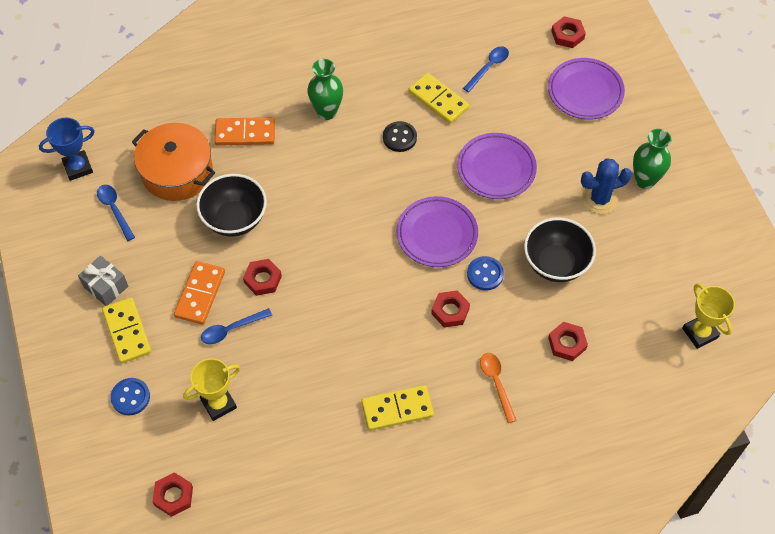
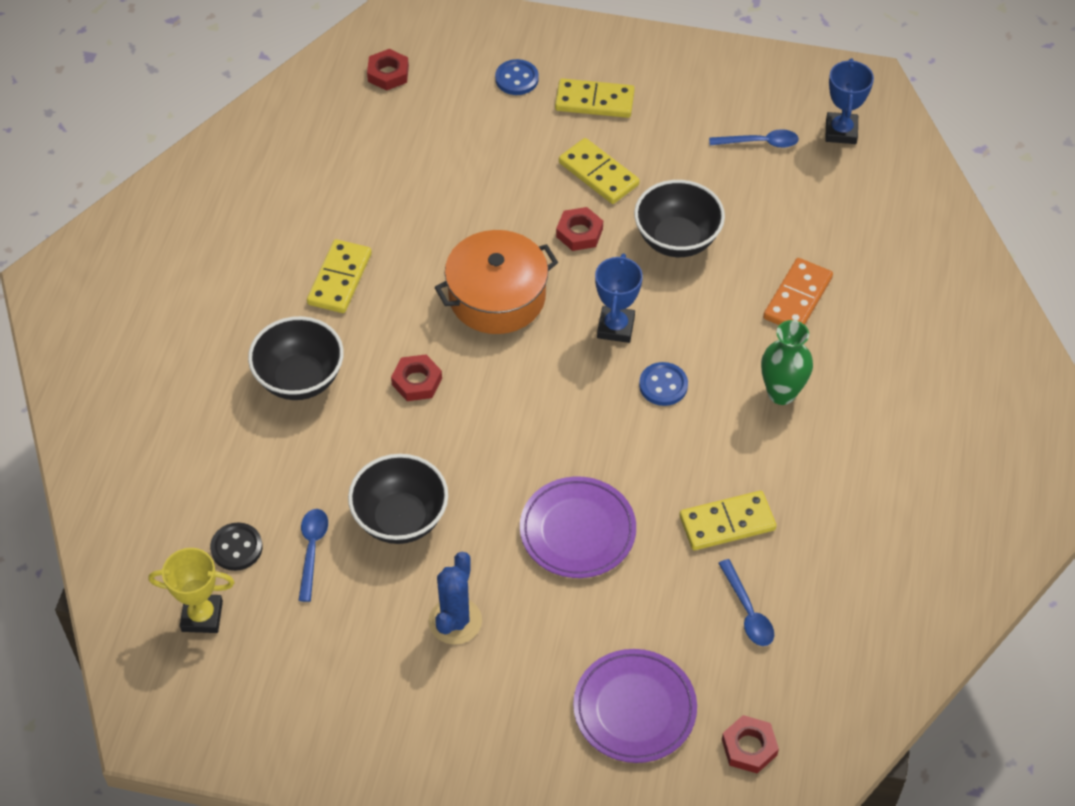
camera: 120 degrees right, 5 degrees down
(105, 286) = (662, 103): grey gift -> none
(177, 172) = (779, 214): orange pot -> orange pot (497, 296)
(200, 294) = (598, 174): orange domino -> yellow domino
(218, 404) = (458, 141): yellow trophy -> none
(231, 329) = (536, 183): blue spoon -> blue spoon (312, 550)
(331, 220) = (616, 327): none -> blue trophy
(399, 137) = (693, 451): black button -> black button (236, 548)
(437, 234) = (525, 419): purple plate -> none
(485, 274) = (439, 439): blue button -> blue button (663, 385)
(496, 383) = (300, 379): orange spoon -> black bowl
(567, 343) = (294, 471): red nut -> none
(645, 180) = (446, 693): green vase -> none

